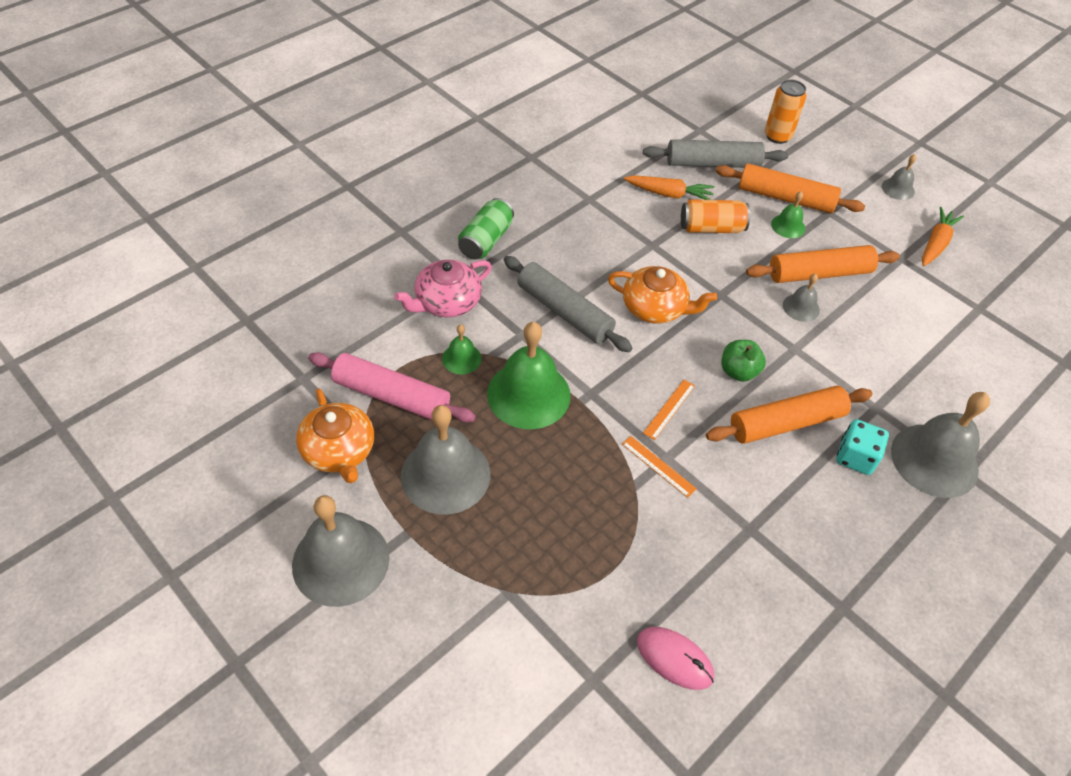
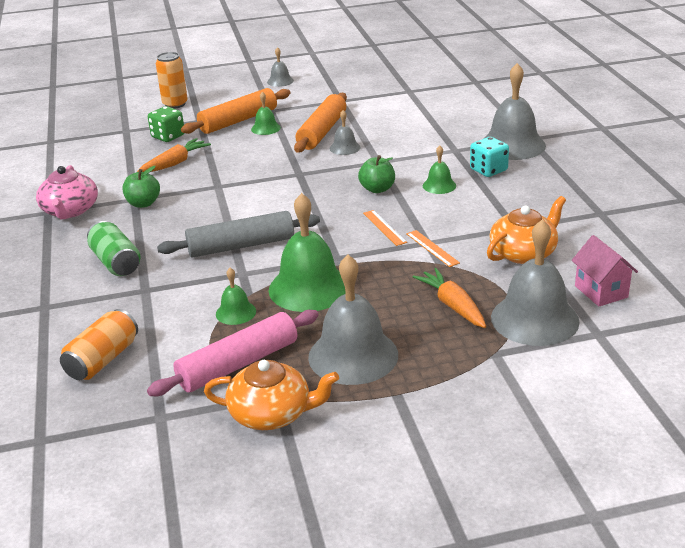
camera: 55 degrees left, 20 degrees down
(341, 561) = (397, 443): grey bell -> grey bell (534, 319)
(447, 302) = (163, 303): pink teapot -> pink teapot (70, 211)
(586, 209) = (143, 203): none -> green apple
(655, 308) = (282, 204): orange teapot -> orange teapot (524, 253)
(658, 466) = (432, 248): orange ruler -> orange ruler turned 75 degrees clockwise
(674, 659) = (601, 291): pink mouse -> pink house
(711, 228) = (231, 157): orange can -> orange can (103, 360)
(713, 164) = (168, 136): grey rolling pin -> green dice
(786, 423) = (439, 185): orange rolling pin -> green bell
(936, 243) = (342, 85): orange carrot -> orange carrot (452, 305)

